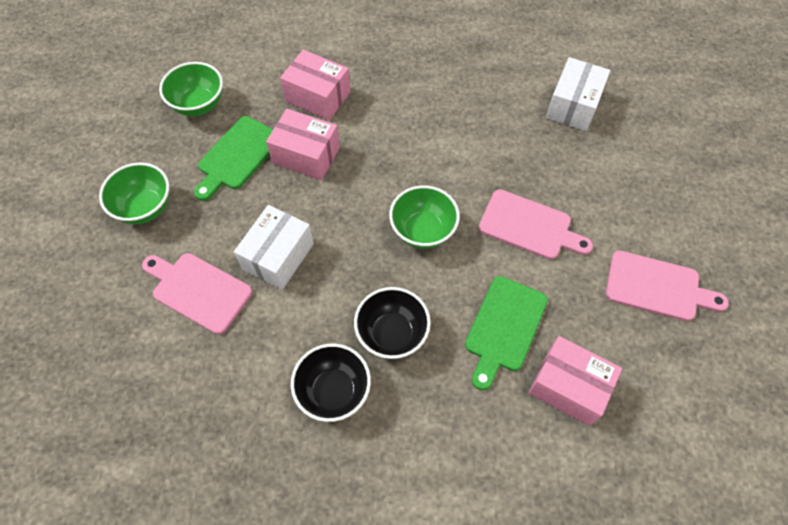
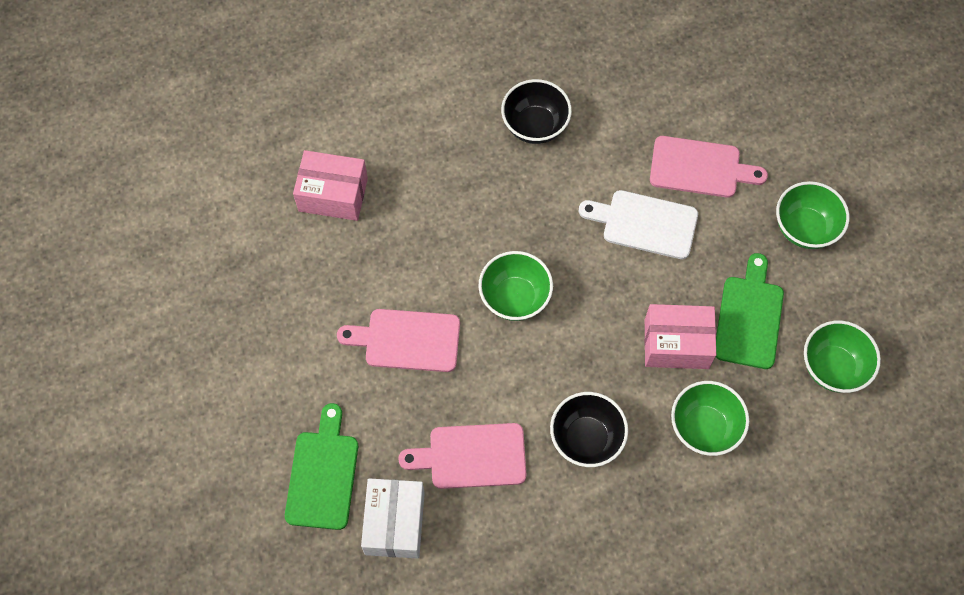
camera: 160 degrees right, 5 degrees up
(278, 256) = (645, 224): white box -> white cutting board
(318, 96) = (704, 427): pink box -> green bowl
(392, 334) = (504, 188): black bowl -> black bowl (586, 438)
(504, 327) = (404, 227): green cutting board -> green cutting board (323, 474)
(657, 287) = (264, 316): pink cutting board -> pink cutting board (472, 456)

